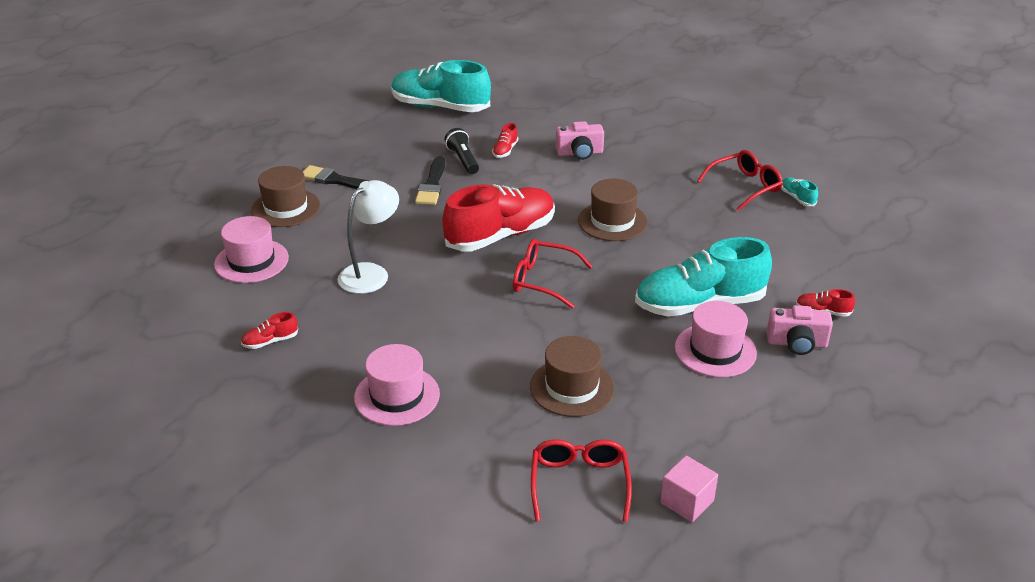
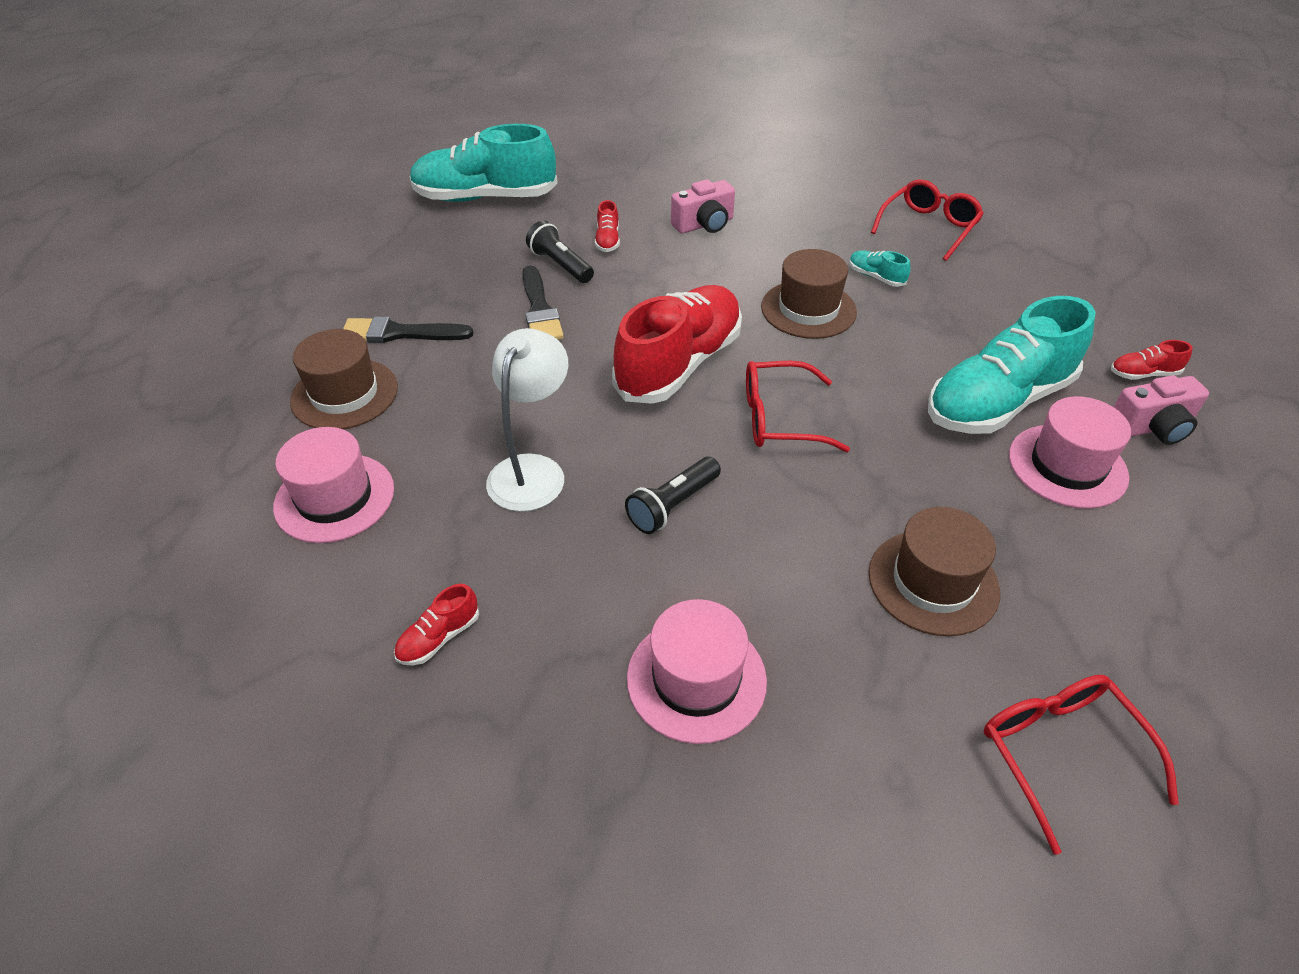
camera: 20 degrees left, 10 degrees up
(442, 311) = (672, 505): none -> black flashlight
(687, 502) = (1221, 732): pink cube -> none
(797, 198) = (997, 229): turquoise shoe -> turquoise shoe (876, 277)

